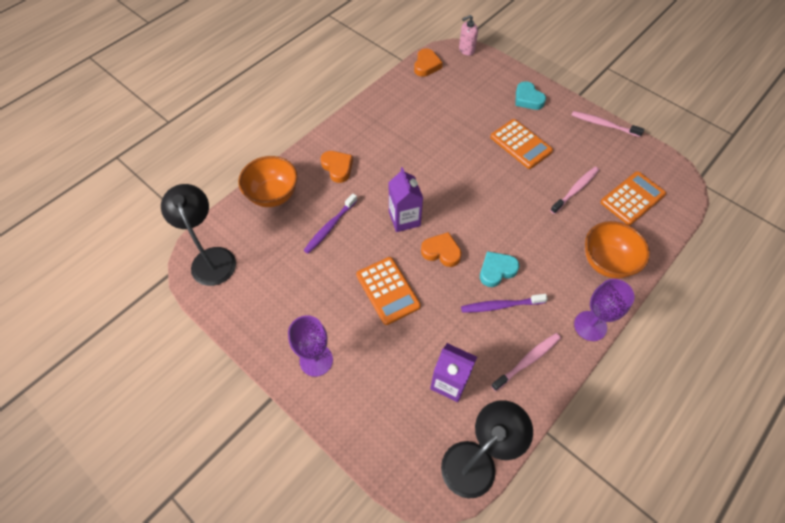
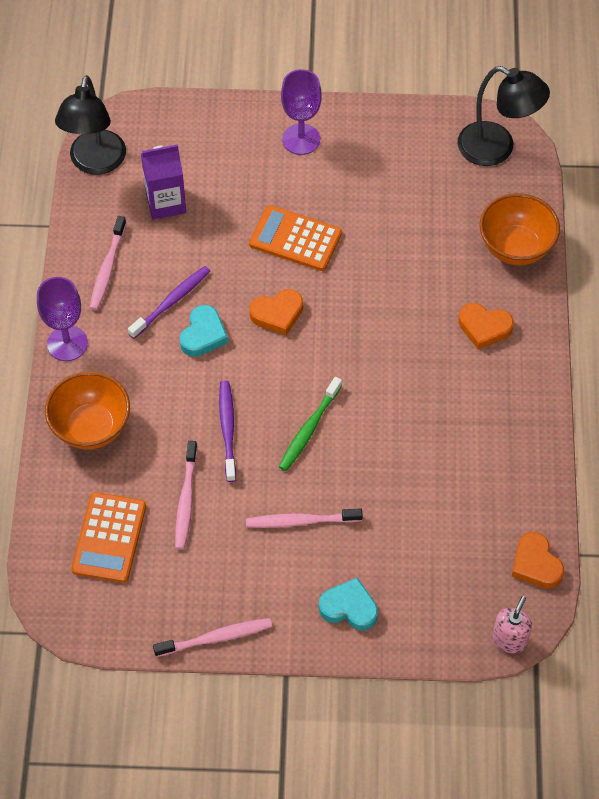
camera: 140 degrees right, 0 degrees up
(330, 227) = (418, 258): purple toothbrush -> purple toothbrush (227, 429)
(404, 219) = (350, 322): purple carton -> none
(479, 181) = (309, 429): none -> green toothbrush
(521, 144) = (300, 521): orange calculator -> pink toothbrush

